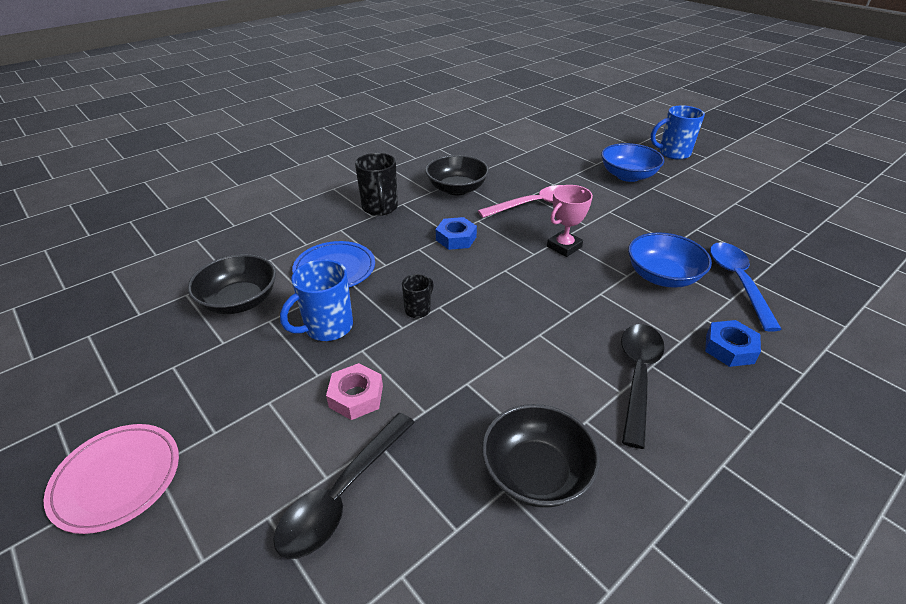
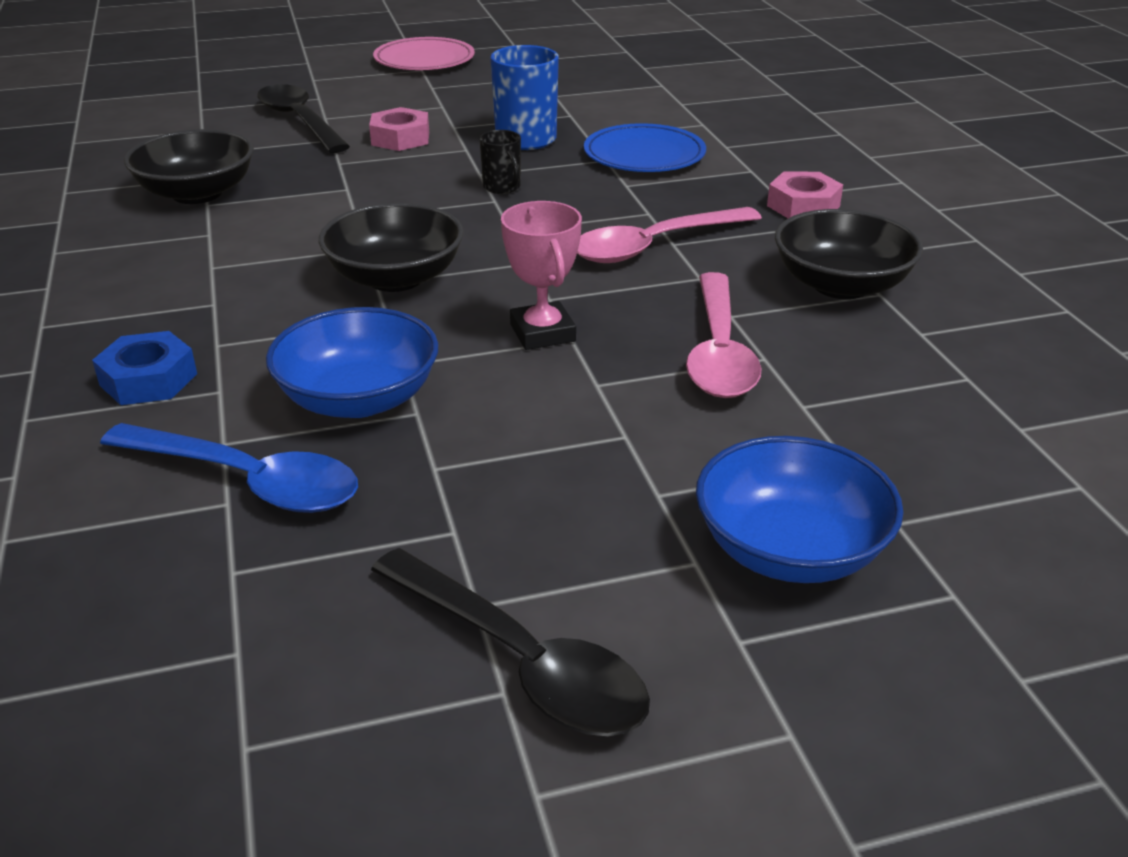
camera: 115 degrees right, 5 degrees down
(240, 301) = (622, 105): black bowl -> black bowl (395, 278)
(380, 208) = (803, 206): black mug -> pink nut
(456, 238) = (654, 246): blue nut -> pink spoon
(637, 376) = (213, 286): black spoon -> black spoon (520, 661)
(673, 153) = (920, 755): blue mug -> none

